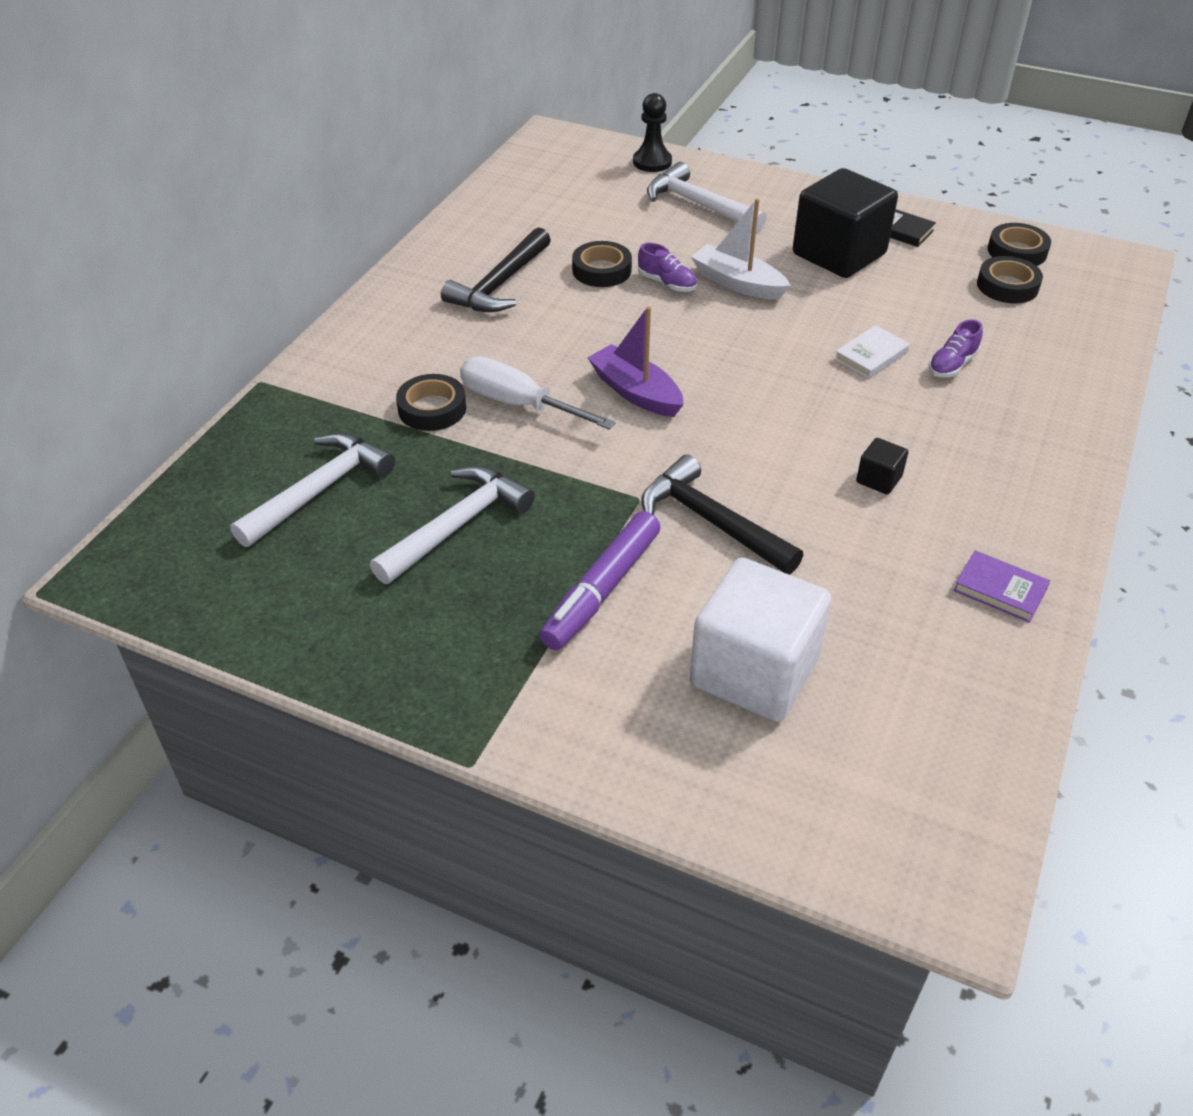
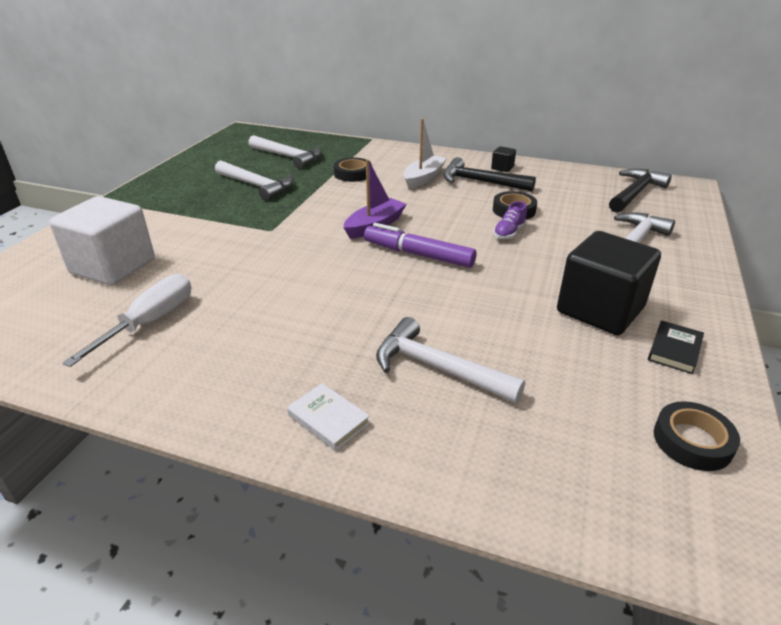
camera: 85 degrees right, 10 degrees down
(519, 404) = (359, 194): white screwdriver -> white screwdriver (149, 322)
(602, 589) = (197, 222): purple marker -> purple marker (418, 255)
(652, 162) = (687, 223): black pawn -> none
(712, 521) = (244, 252): black hammer -> black hammer (635, 193)
(738, 283) = (523, 260): white boat -> white boat (423, 178)
(871, 355) = (441, 321): white book -> white book (328, 419)
(879, 479) = (277, 318): black cube -> black cube (502, 168)
(952, 365) = (438, 368): purple shoe -> white hammer
(1000, 589) = (138, 370): purple book -> none
(1007, 286) = (605, 423): black tape -> none

